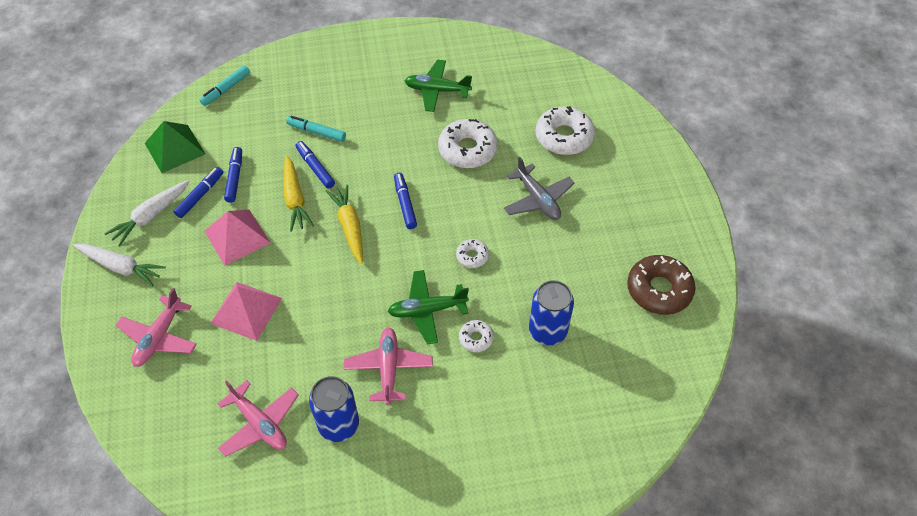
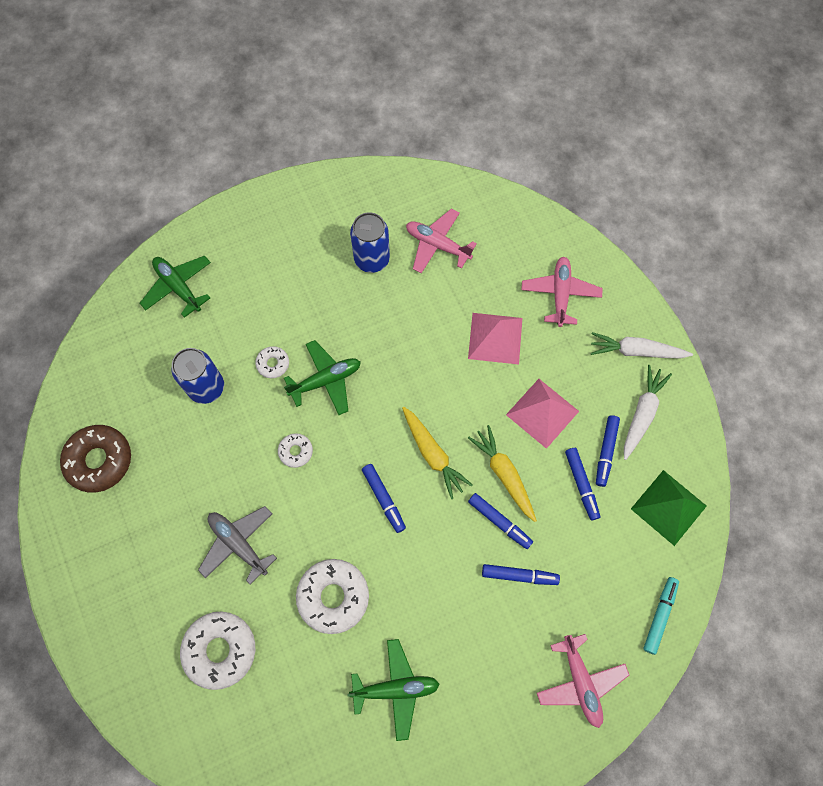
camera: 165 degrees right, 15 degrees up
(316, 132) = (519, 575): turquoise marker -> blue marker
(388, 368) = (345, 316): pink plane -> pink plane (580, 681)
(565, 447) = (178, 287): none -> green plane

